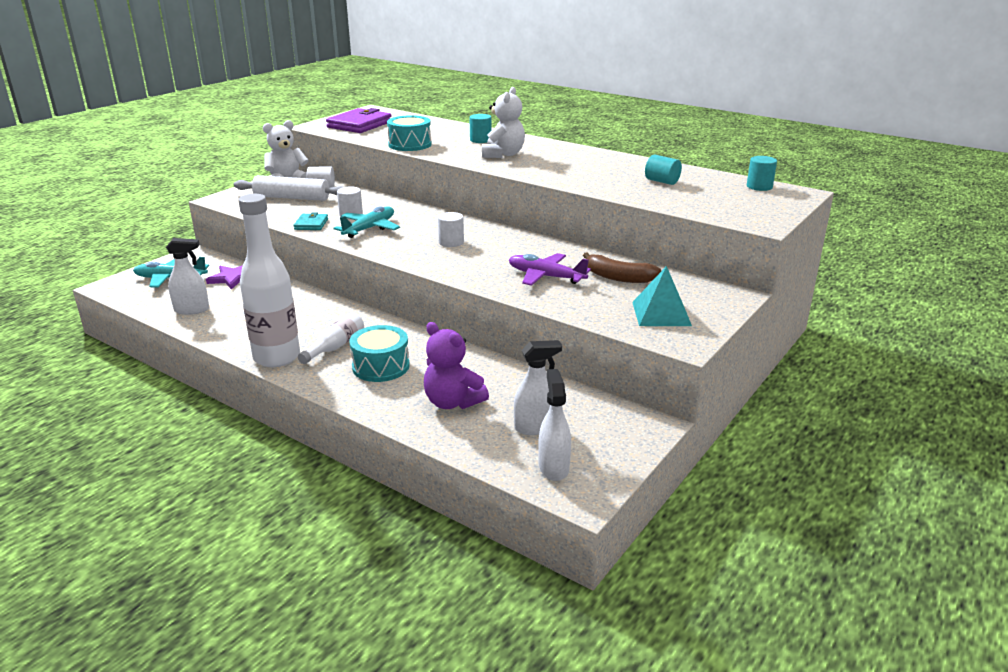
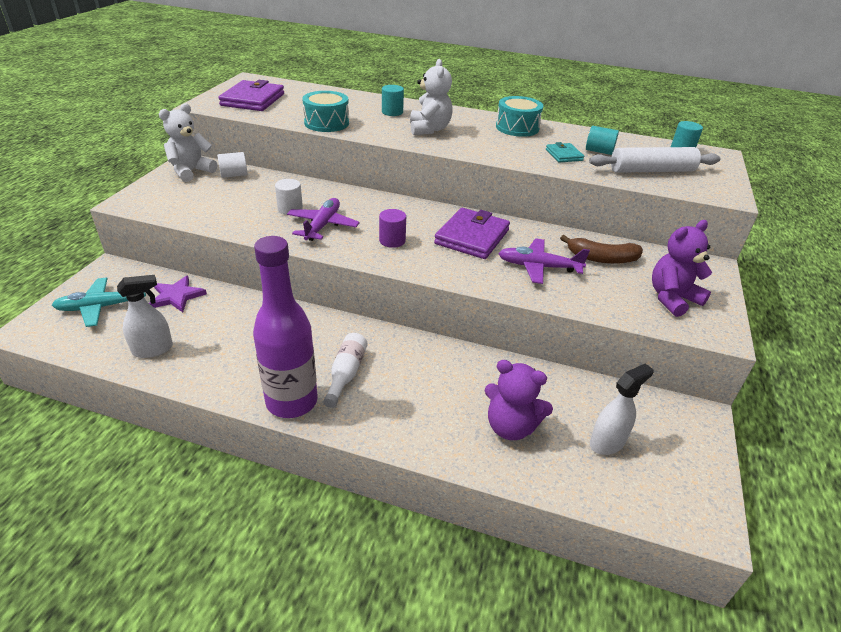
camera: 20 degrees left, 10 degrees up
(277, 357) = (292, 402): white bottle -> purple bottle
(292, 198) = (210, 192): white rolling pin -> white rolling pin (652, 170)
(311, 224) = (255, 227): turquoise wallet -> turquoise wallet (564, 155)
(369, 228) = (322, 225): turquoise plane -> purple plane
(381, 366) = (410, 392): turquoise drum -> turquoise drum (517, 128)
(423, 244) = (392, 241): none -> purple cylinder
(451, 242) = (418, 234): white cylinder -> none
(501, 249) = (472, 237): none -> purple wallet
(553, 467) = (658, 492): white spray bottle -> none
(661, 313) = (672, 298): turquoise pyramid -> purple teddy bear

